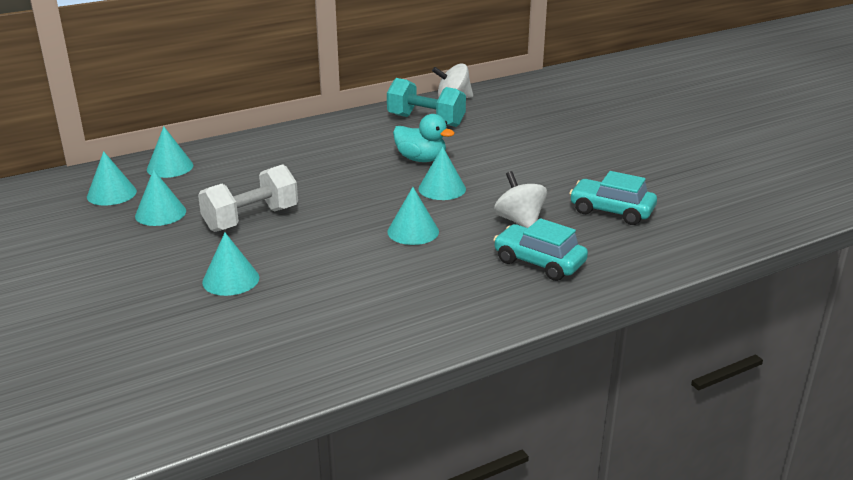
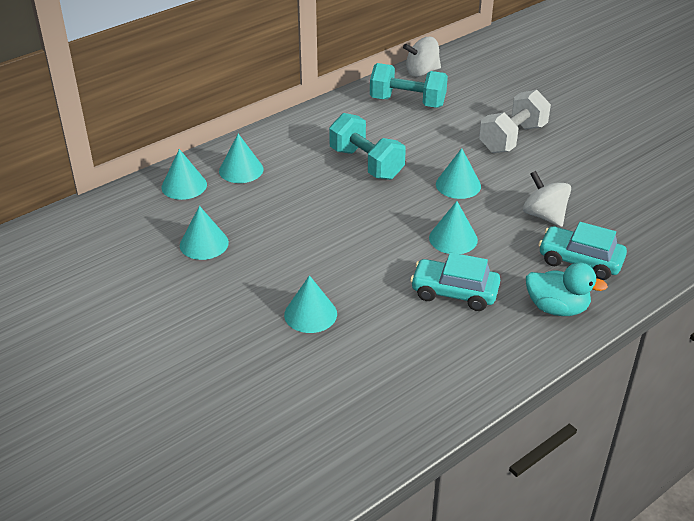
camera: 10 degrees left, 10 degrees up
(111, 194) = (143, 225): turquoise cone -> turquoise cone (241, 170)
(251, 219) = (295, 241): white dumbbell -> white dumbbell (512, 138)
(357, 164) = (366, 163): none -> turquoise dumbbell
(421, 159) = (423, 151): turquoise duck -> turquoise duck (557, 308)
(611, 211) = (621, 195): turquoise car -> turquoise car (454, 292)

